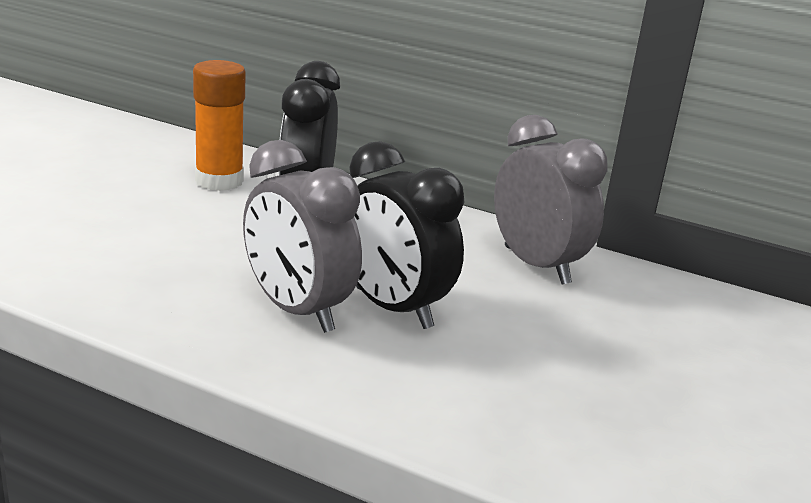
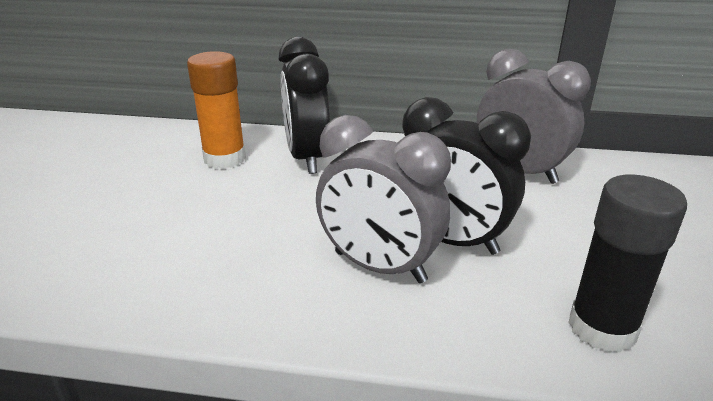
camera: 15 degrees left, 5 degrees up
(476, 414) = (602, 328): none -> black glue stick

